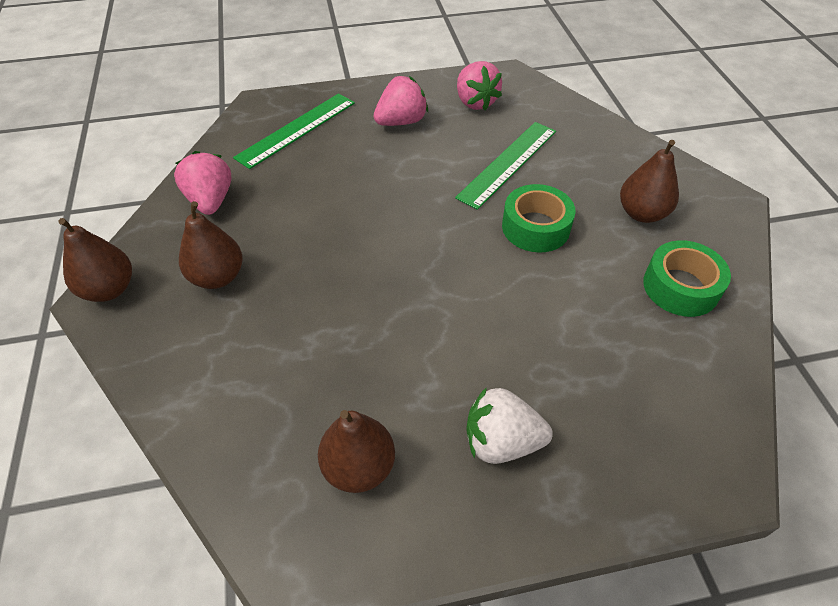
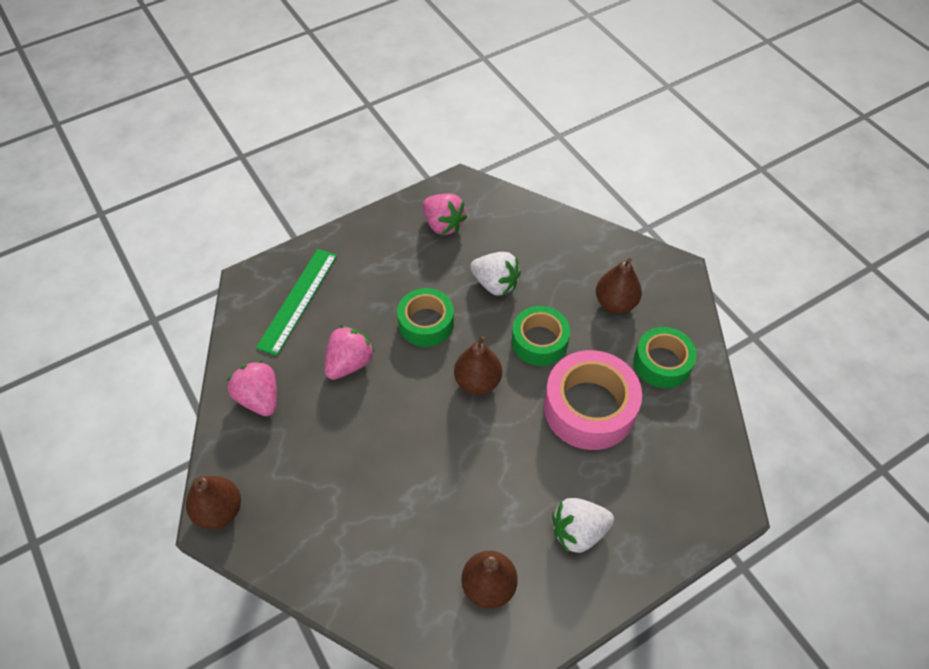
camera: 20 degrees left, 5 degrees up
(217, 277) = (305, 469): brown pear -> brown pear (477, 381)
(401, 122) = (388, 265): pink strawberry -> pink strawberry (349, 363)
(416, 179) = (426, 323): none -> green tape
(508, 163) = (495, 284): green ruler -> white strawberry
(569, 309) = (589, 408): none -> pink tape

